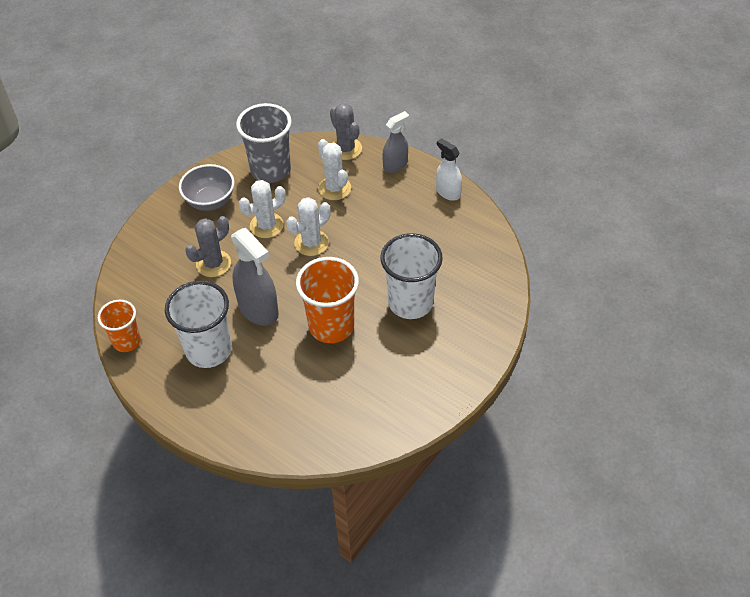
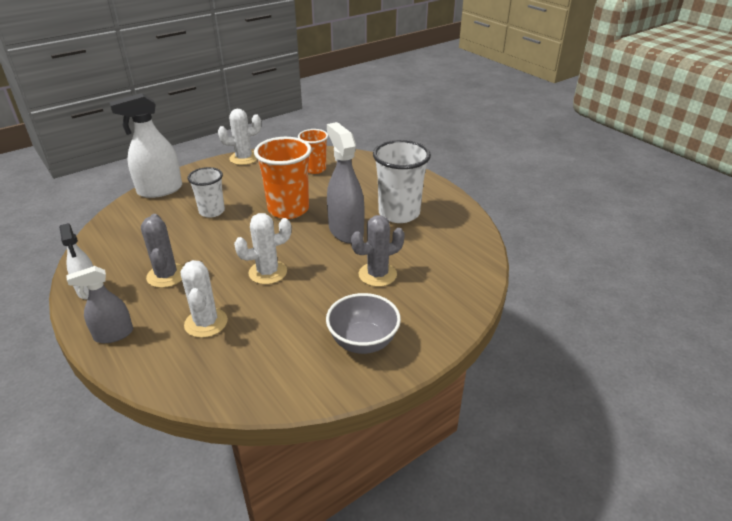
camera: 165 degrees left, 15 degrees down
(127, 341) = (472, 231): orange cup -> orange cup (315, 169)
(266, 225) = (306, 299): white cactus -> white cactus (244, 158)
(270, 170) = (269, 366): grey cup -> none
(346, 149) = (154, 373): grey cactus -> grey cactus (166, 275)
(410, 303) = (212, 211): white cup -> white cup, size x0.62
(492, 321) = (160, 190): none -> white spray bottle

